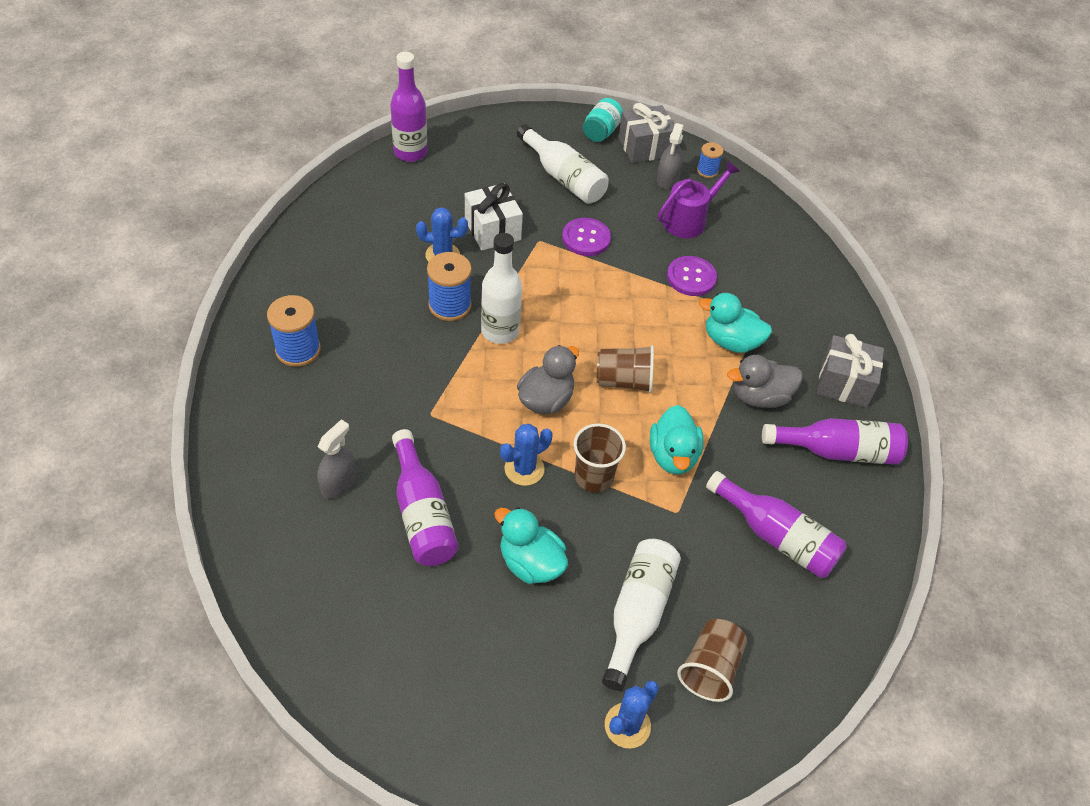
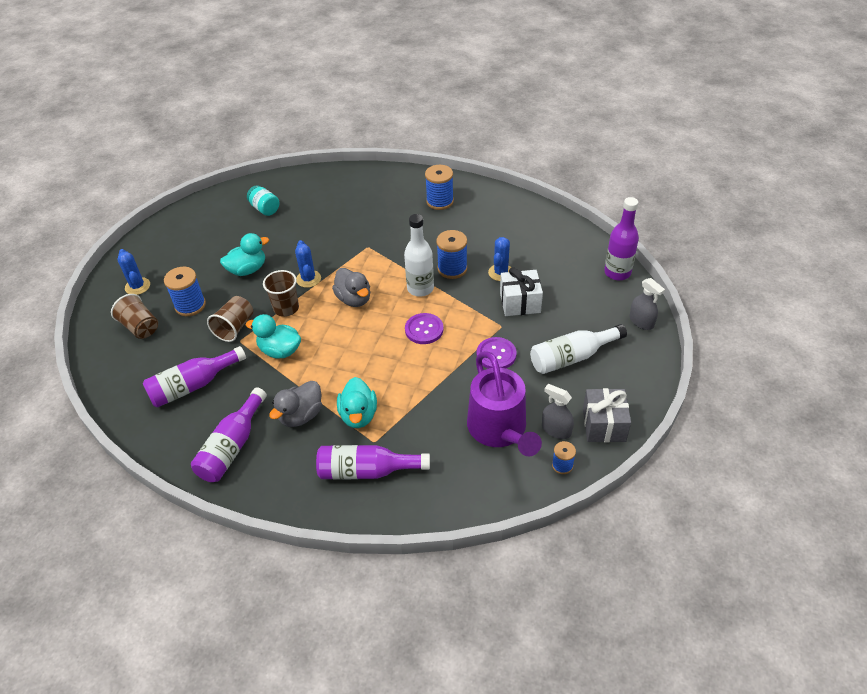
camera: 115 degrees right, 5 degrees down
(338, 483) = (339, 207): grey spray bottle -> grey spray bottle (641, 321)
(422, 513) = (302, 234): purple bottle -> purple bottle (367, 471)
(601, 132) = (630, 398): turquoise jar -> turquoise jar (265, 209)
(624, 381) = (351, 341): brown cup -> brown cup (235, 327)
(637, 614) = (190, 305): white bottle -> blue spool
(688, 220) = (499, 429): purple watering can -> purple watering can, size x1.52
(691, 277) = (433, 410): purple button -> purple button (424, 329)
(731, 341) = (358, 415): turquoise duck -> turquoise duck turned 135 degrees clockwise
(760, 397) = (301, 415): grey duck -> grey duck turned 150 degrees counterclockwise
(844, 383) = (286, 477): grey gift -> none

